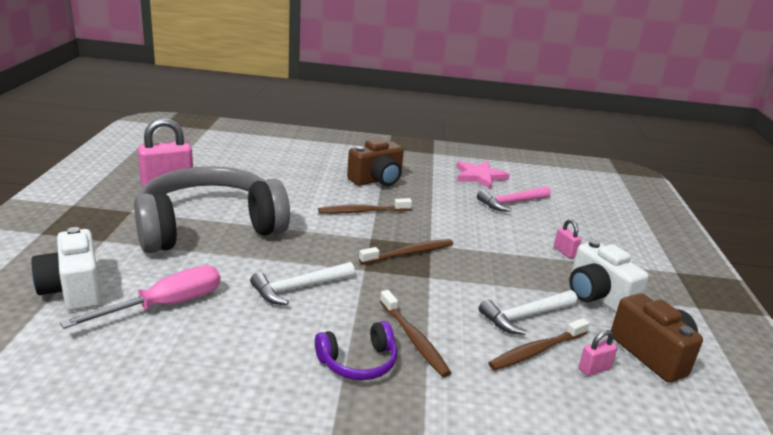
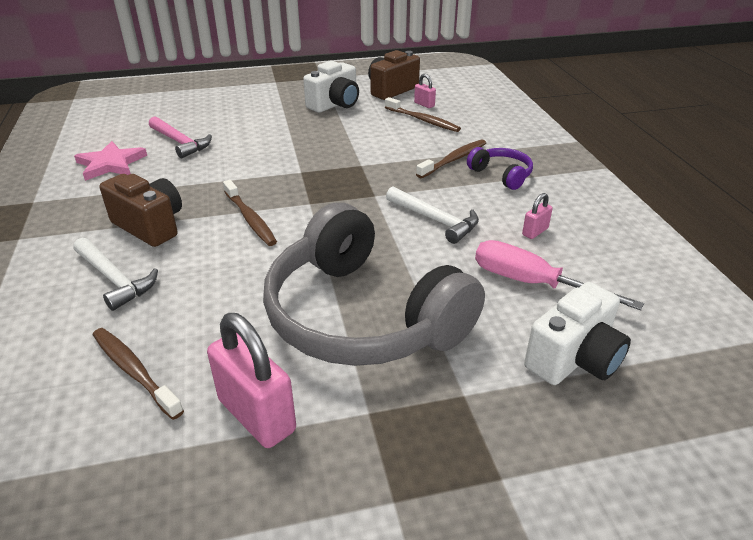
camera: 105 degrees left, 10 degrees up
(409, 253) = (326, 179): brown toothbrush -> brown toothbrush (134, 371)
(525, 316) = (385, 126): white hammer -> white hammer (115, 279)
(564, 252) = (272, 116): pink padlock -> pink padlock (535, 232)

